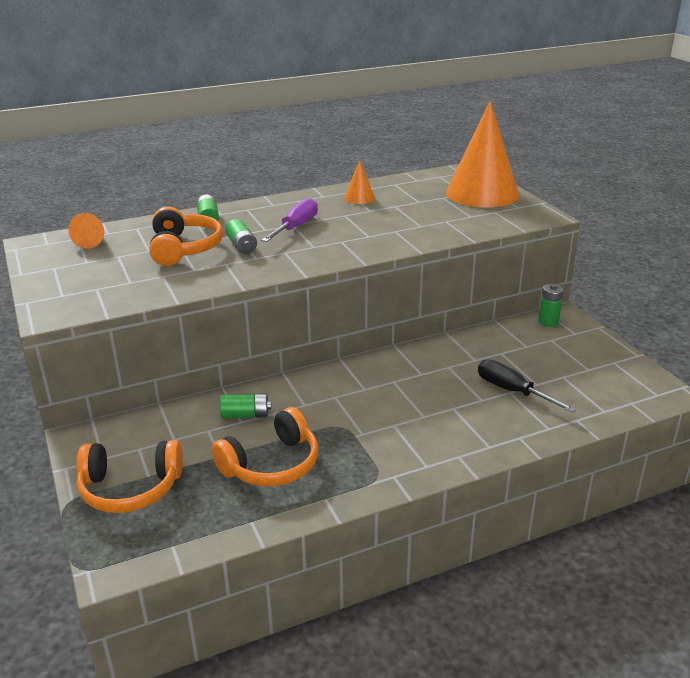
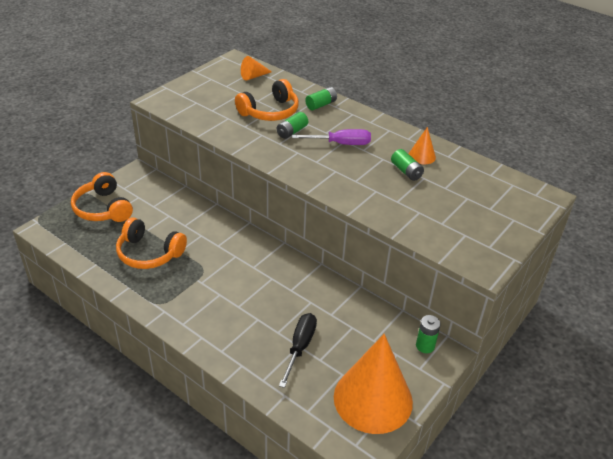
camera: 60 degrees right, 10 degrees up
(245, 415) = (191, 224): green battery -> green battery (406, 171)
(482, 193) = (499, 218): orange cone -> orange cone (373, 399)

